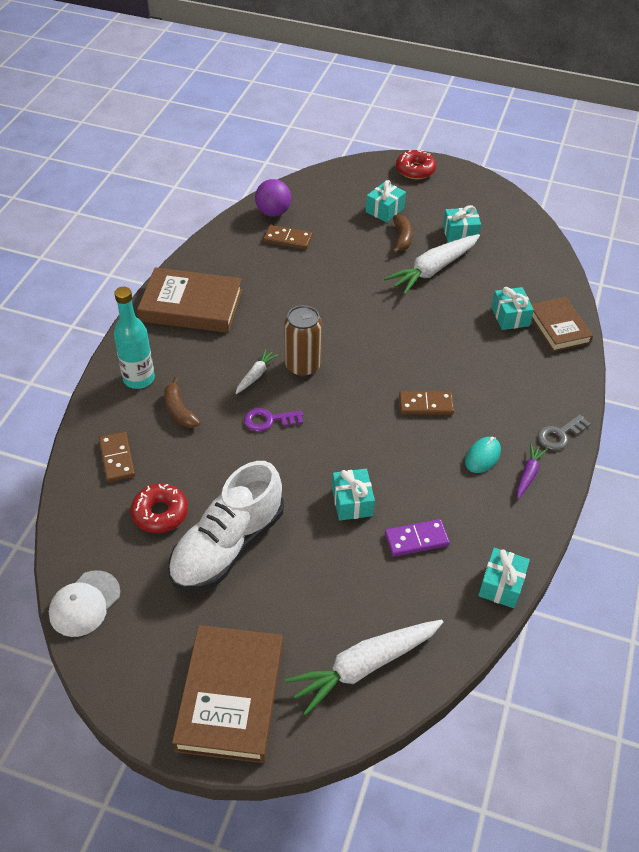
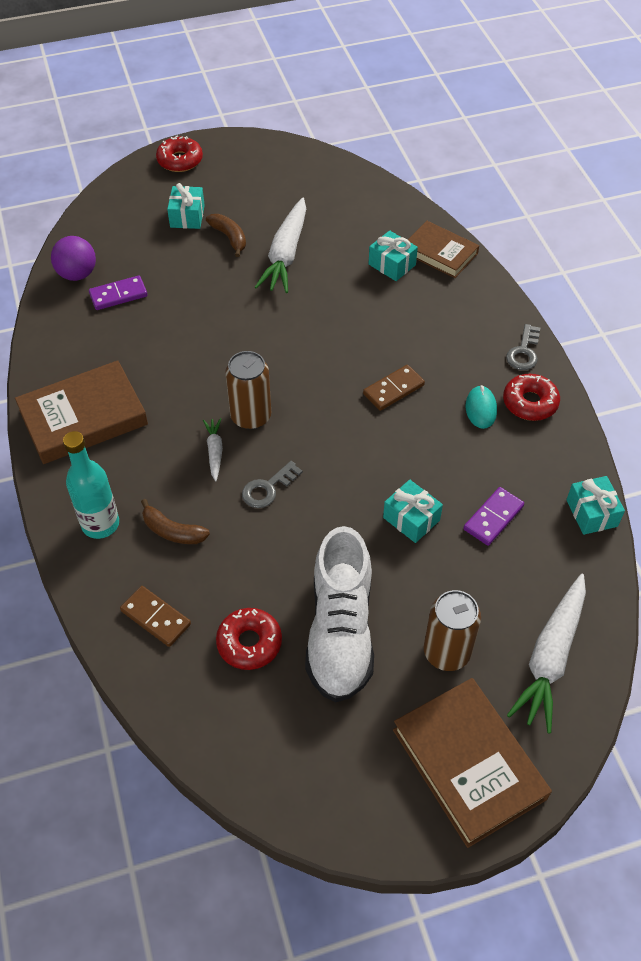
camera: 35 degrees left, 5 degrees up
(84, 603) = (260, 777): white cap -> none
(269, 420) = (268, 488): purple key -> grey key
(288, 239) = (118, 295): brown domino -> purple domino
(289, 610) = (446, 652): none -> brown can
(460, 233) = (278, 205): turquoise gift -> none
(528, 474) = (530, 403): purple carrot -> red donut

